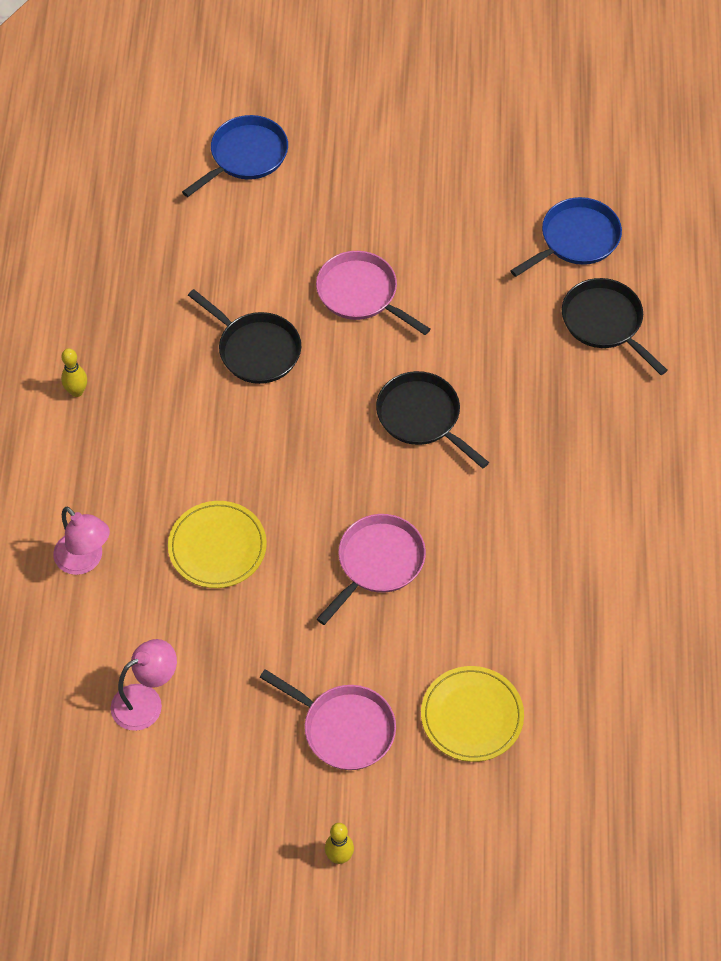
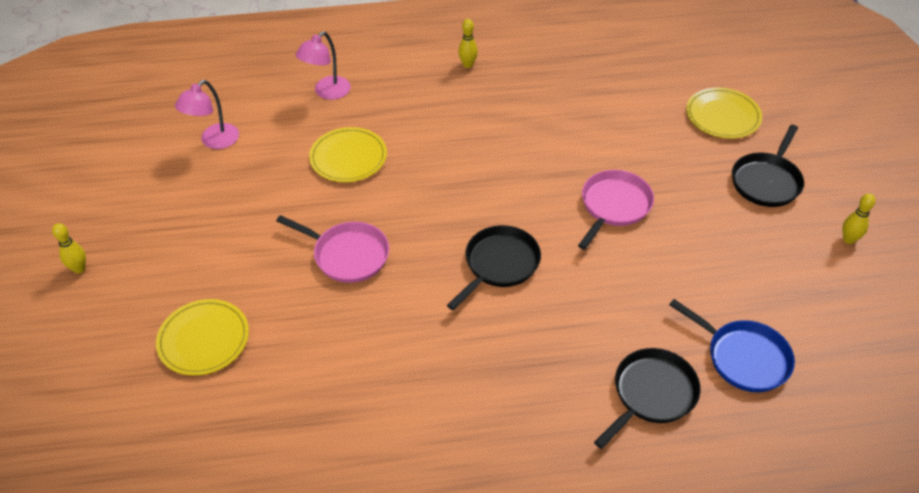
camera: 80 degrees right, 10 degrees down
(146, 701) = (214, 141): pink lamp -> pink lamp turned 75 degrees clockwise
(245, 156) = (722, 116): blue pan -> yellow plate
(256, 349) = (535, 151): black pan -> black pan (766, 181)
(344, 728) = (192, 255): pink pan -> none
(451, 109) = (848, 239): none -> yellow bowling pin

